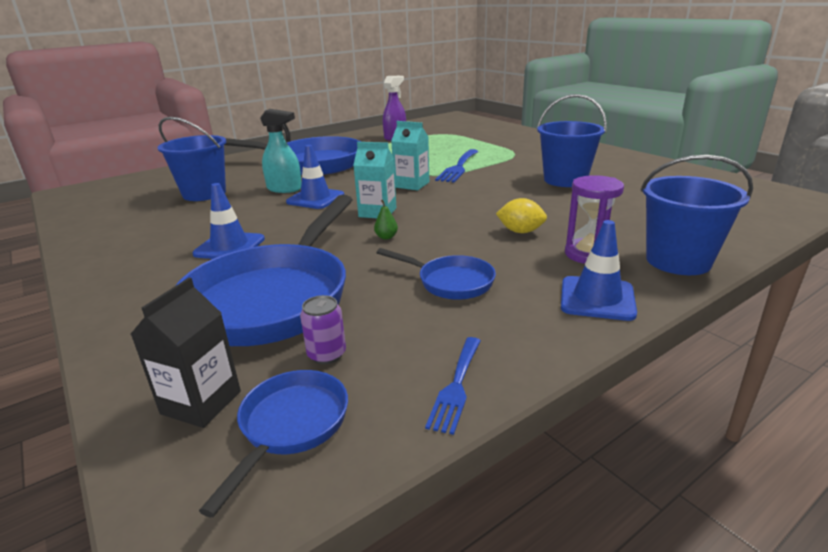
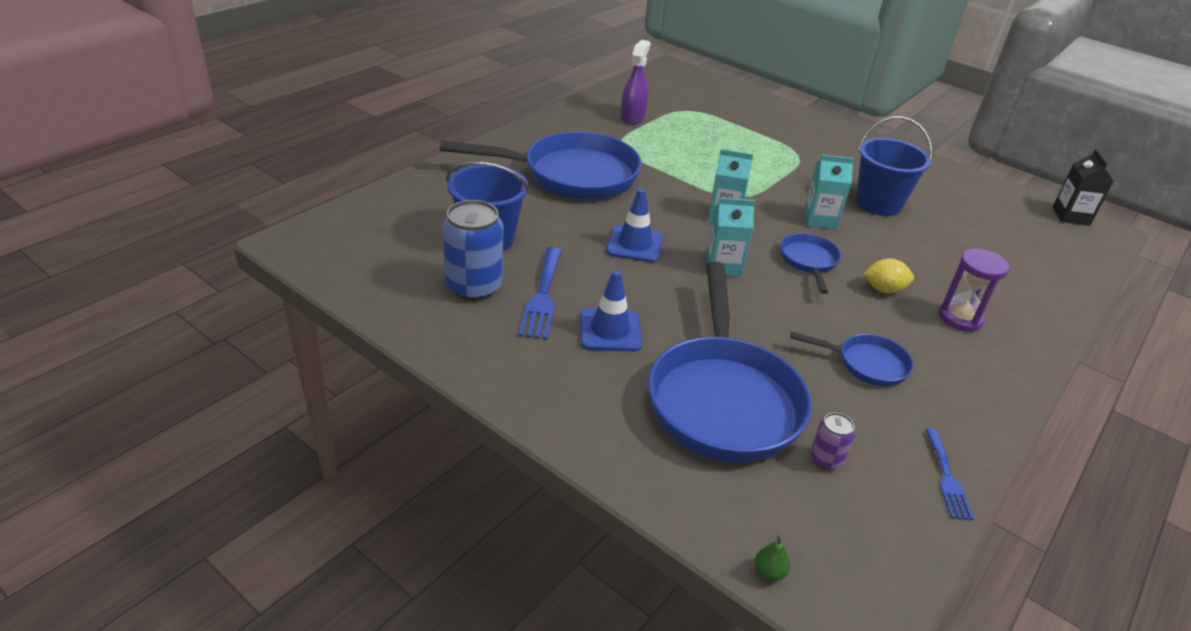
camera: 20 degrees left, 10 degrees up
(157, 217) = (474, 287): none -> blue can
(201, 402) = (767, 521): black carton -> black carton (1071, 216)
(284, 189) = (582, 227): turquoise spray bottle -> none
(290, 426) = (855, 531): blue pan -> blue pan (808, 262)
(386, 237) = (762, 305): green pear -> green pear (769, 572)
(458, 167) = (753, 182): blue fork -> blue fork (543, 296)
(498, 188) = (820, 219): none -> turquoise carton
(597, 298) = (996, 373): blue traffic cone -> none
(678, 261) = (1035, 321): blue bucket -> none

